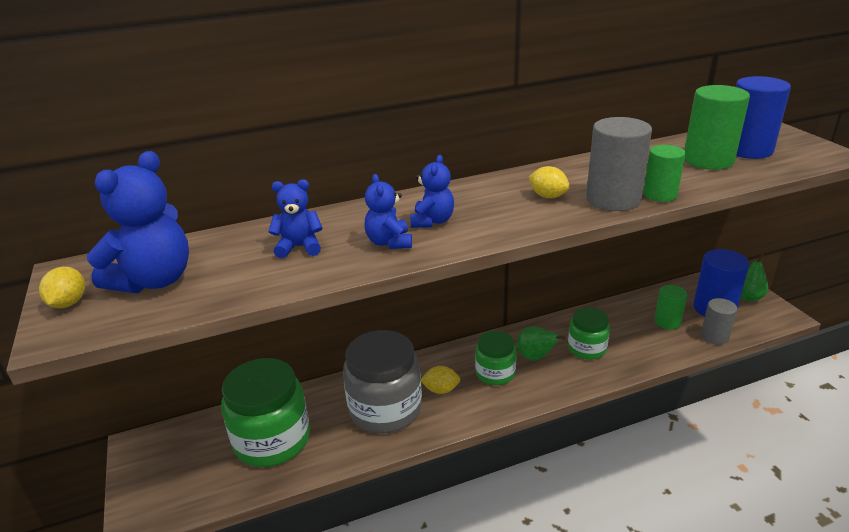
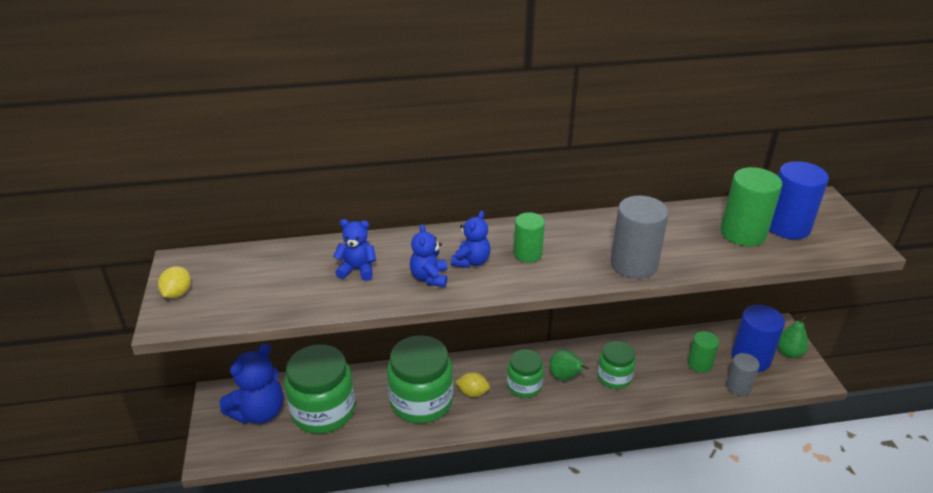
camera: 10 degrees right, 5 degrees up
(154, 280) = (241, 283): blue teddy bear -> blue teddy bear (259, 412)
(385, 409) = (421, 401): grey jar -> green jar
(548, 196) = (579, 251): yellow lemon -> none
(660, 195) = (677, 266): green cylinder -> green cylinder (528, 254)

